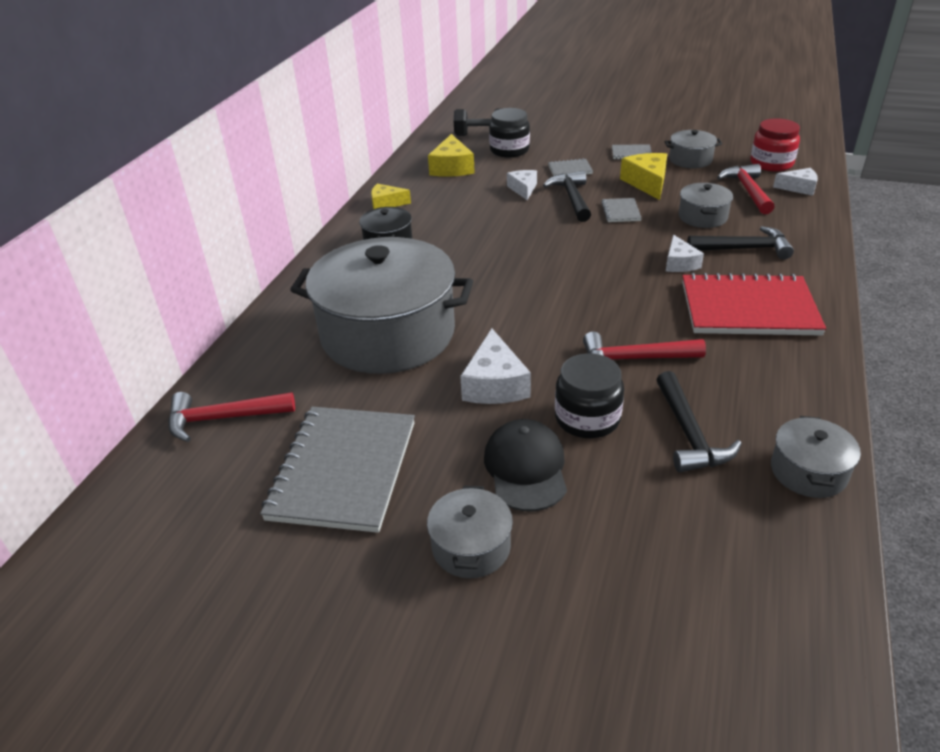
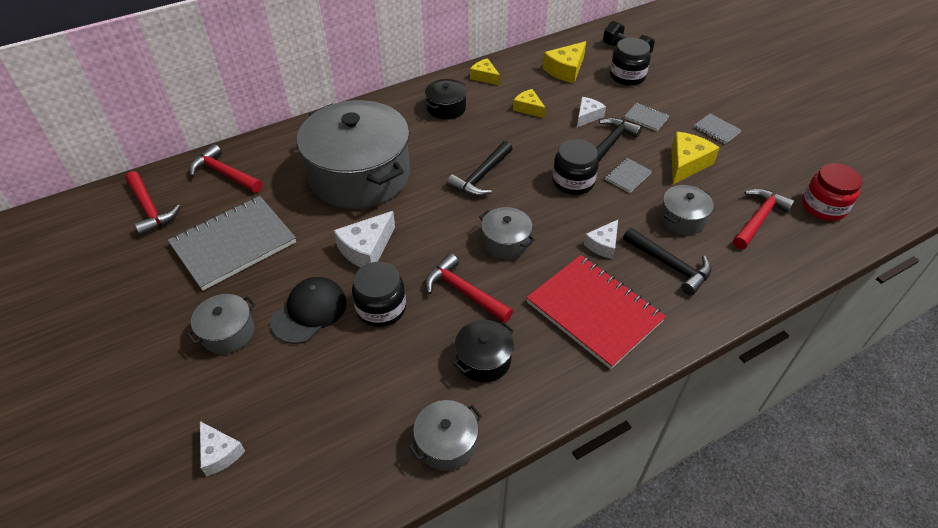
camera: 40 degrees right, 10 degrees up
(173, 508) = (150, 209): none -> red hammer
(465, 207) = (528, 108): none -> yellow cheese
(587, 236) = (573, 182): none -> black jar
(689, 433) = (419, 363): black hammer -> black hammer (481, 176)
(690, 160) = (756, 163): grey pot -> grey pot (505, 242)
(731, 394) = (483, 359): none -> black pot
(799, 188) = (808, 243): white cheese -> white cheese (219, 453)

